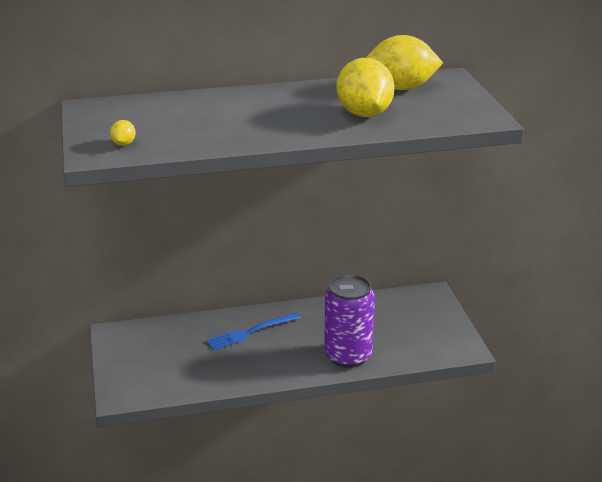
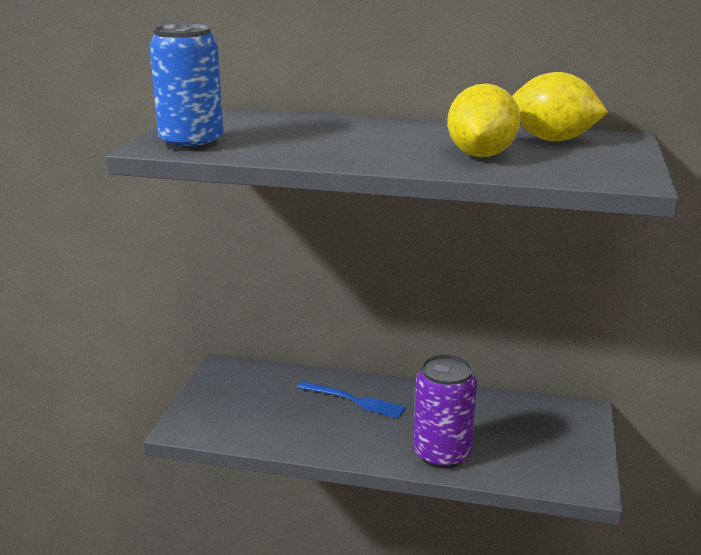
camera: 25 degrees right, 5 degrees down
(123, 144) = (191, 143): yellow lemon -> blue can
(250, 332) = (354, 400): blue fork -> blue fork turned 150 degrees counterclockwise

